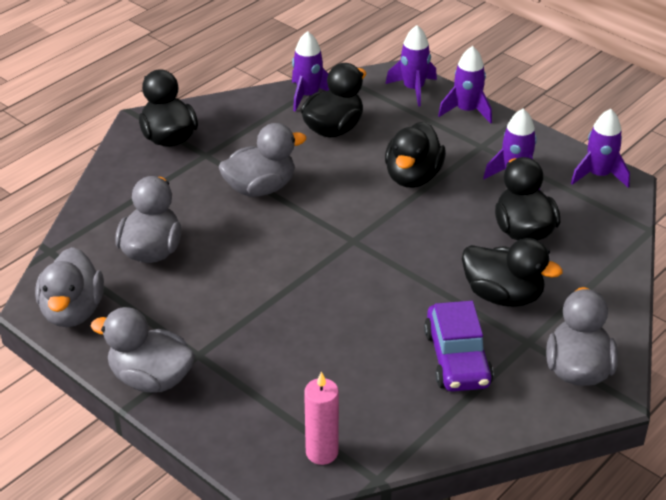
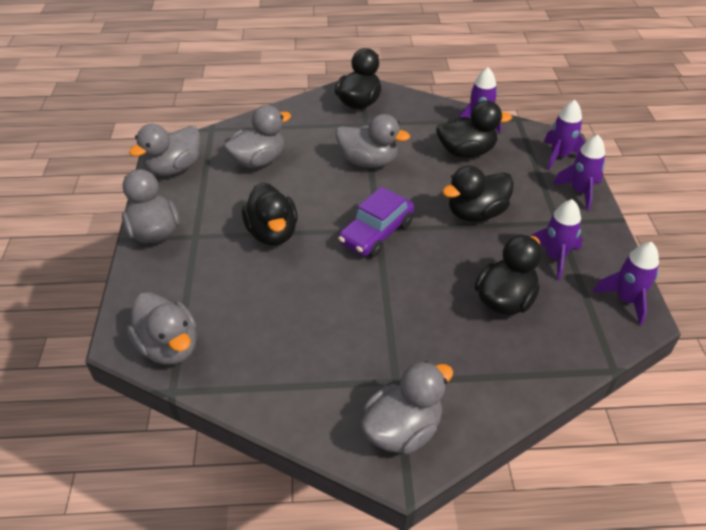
camera: 45 degrees right, 5 degrees up
(322, 452) = (169, 347): pink candle -> grey duck
(457, 358) = (331, 354): purple car -> purple car (376, 233)
(503, 295) = (424, 335): black duck -> black duck (272, 233)

